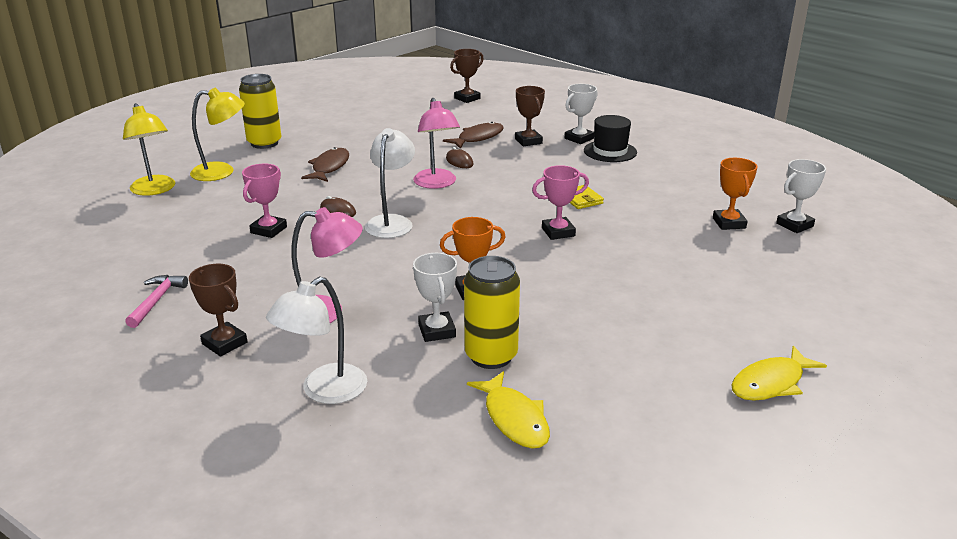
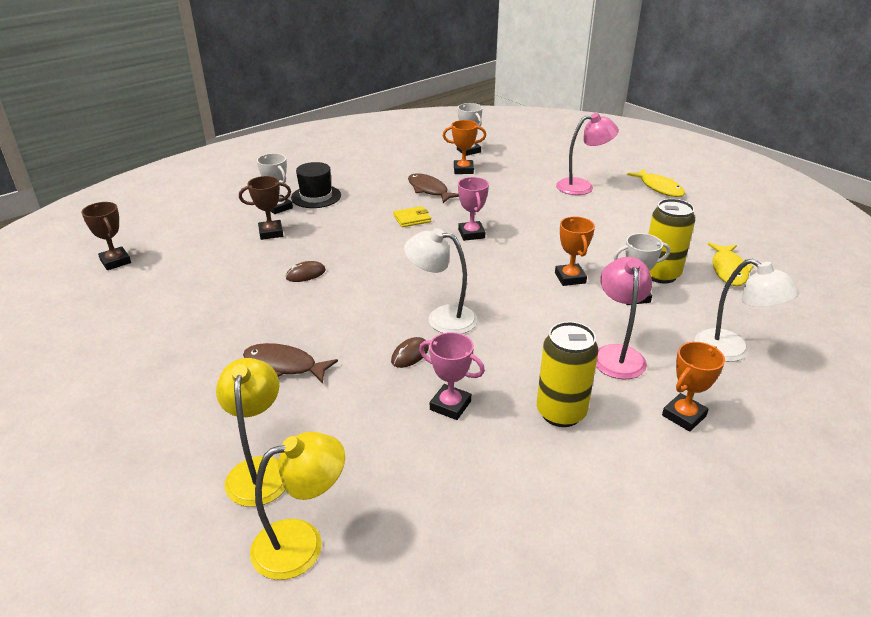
camera: 85 degrees left, 5 degrees up
(157, 300) = (617, 482): pink hammer -> none
(224, 343) = (683, 416): brown trophy -> orange trophy
(264, 143) = (167, 433): yellow can -> yellow can (561, 413)
(437, 184) = (357, 289): pink lamp -> pink lamp (582, 186)
(478, 138) = (246, 260): brown fish -> brown fish (429, 190)
(514, 419) = (728, 270): yellow fish -> yellow fish turned 120 degrees clockwise

